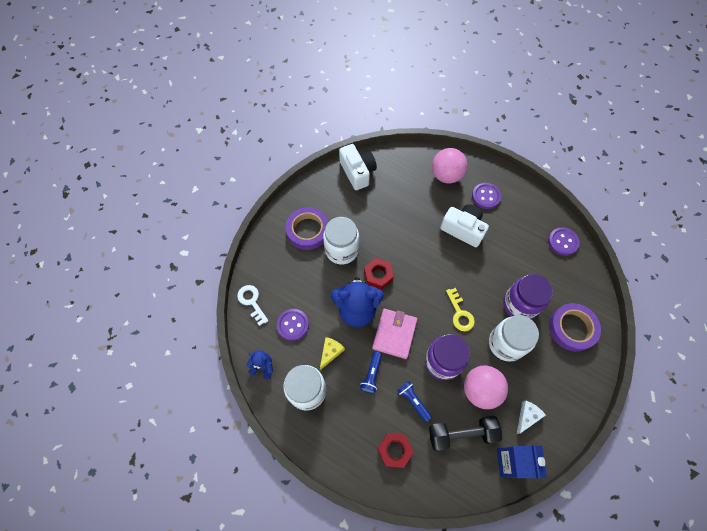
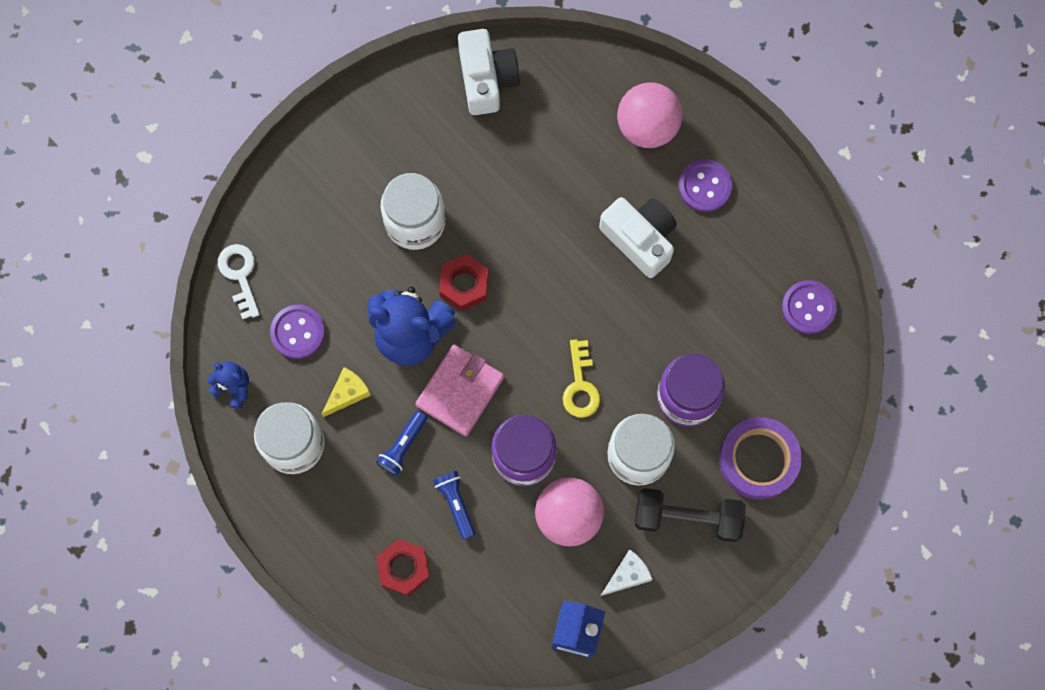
camera: 15 degrees right, 10 degrees up
(308, 230) = (366, 171): purple tape -> none
(461, 434) = (515, 573): black dumbbell -> black dumbbell (687, 518)

